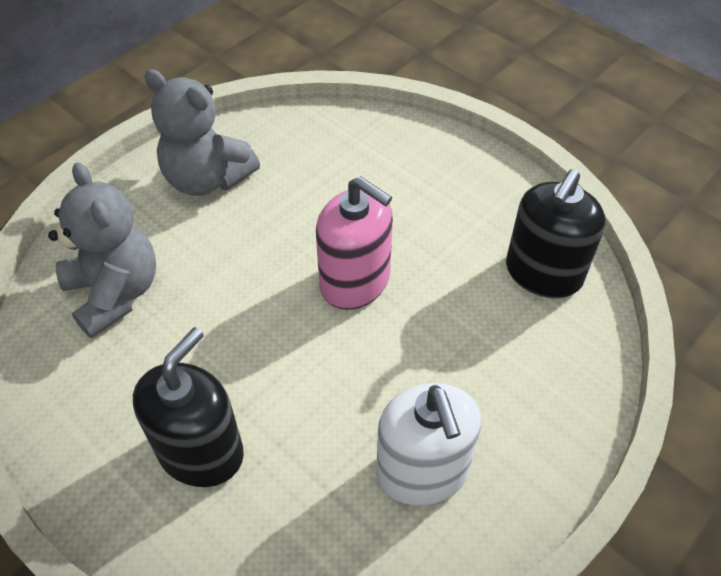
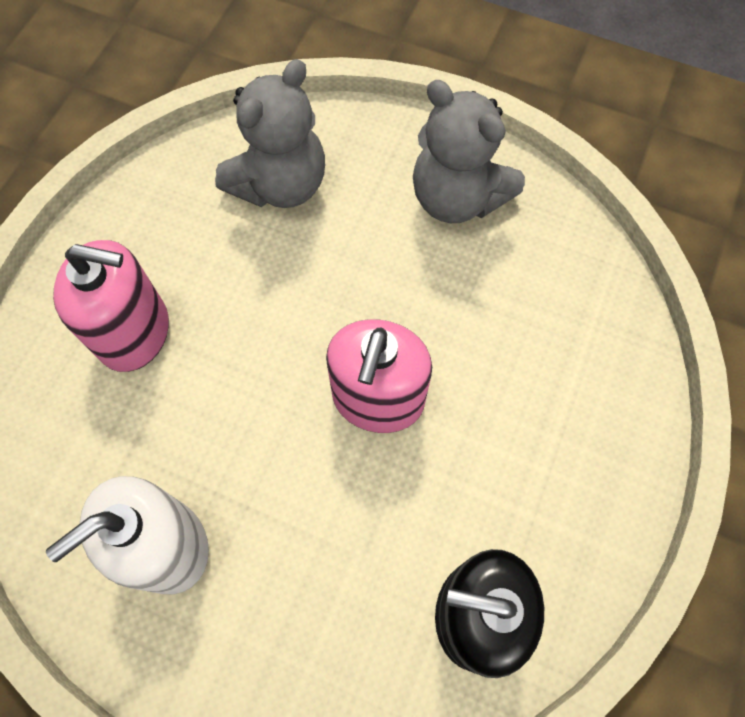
camera: 70 degrees right, 15 degrees up
(201, 451) = (134, 332): black soap dispenser -> pink soap dispenser
(207, 179) = (457, 198): grey teddy bear -> grey teddy bear turned 60 degrees counterclockwise

